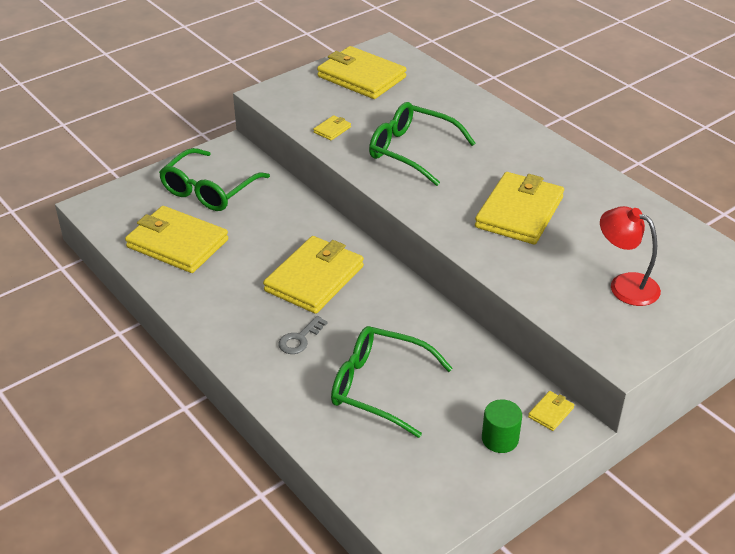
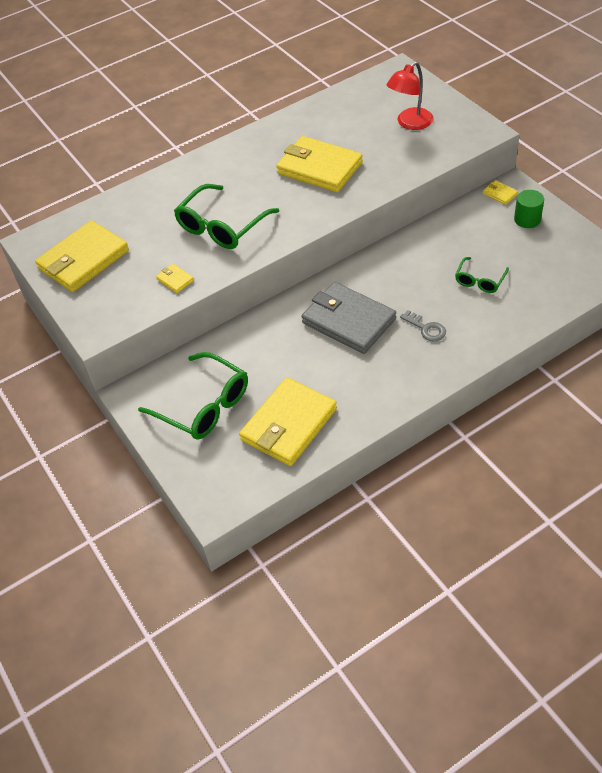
camera: 80 degrees left, 10 degrees up
(314, 278) = (348, 321): yellow wallet -> grey wallet
(378, 387) = (479, 281): green glasses -> green glasses, size x0.55

